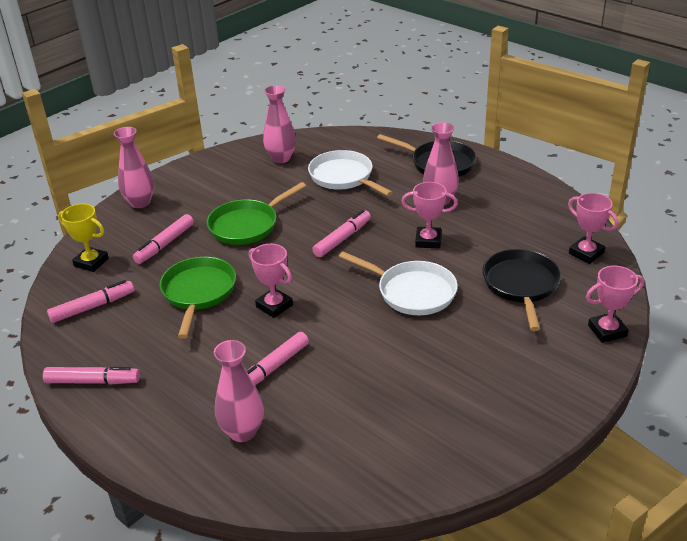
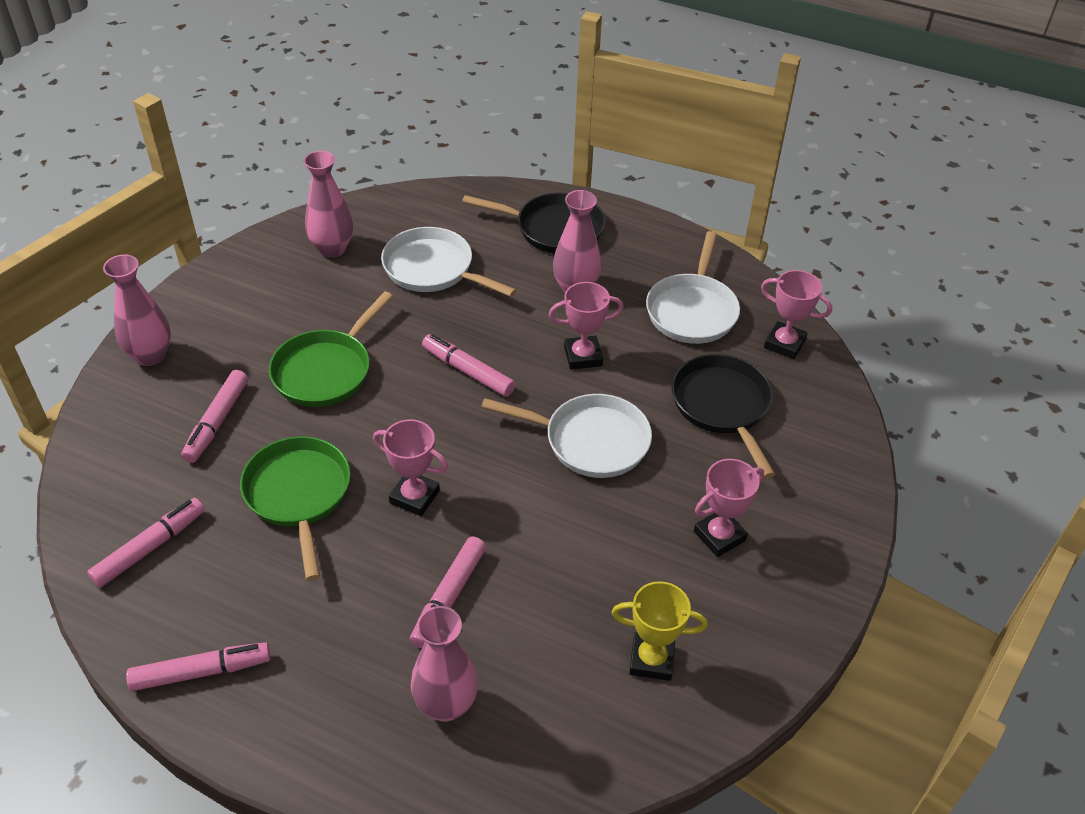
camera: 20 degrees left, 10 degrees up
(91, 262) = (116, 472): yellow trophy -> yellow trophy (651, 660)
(342, 239) = (468, 371): pink marker -> pink marker turned 75 degrees counterclockwise
(522, 223) = (692, 310): none -> white pan
(607, 331) = (845, 456): pink trophy -> pink trophy (719, 536)

